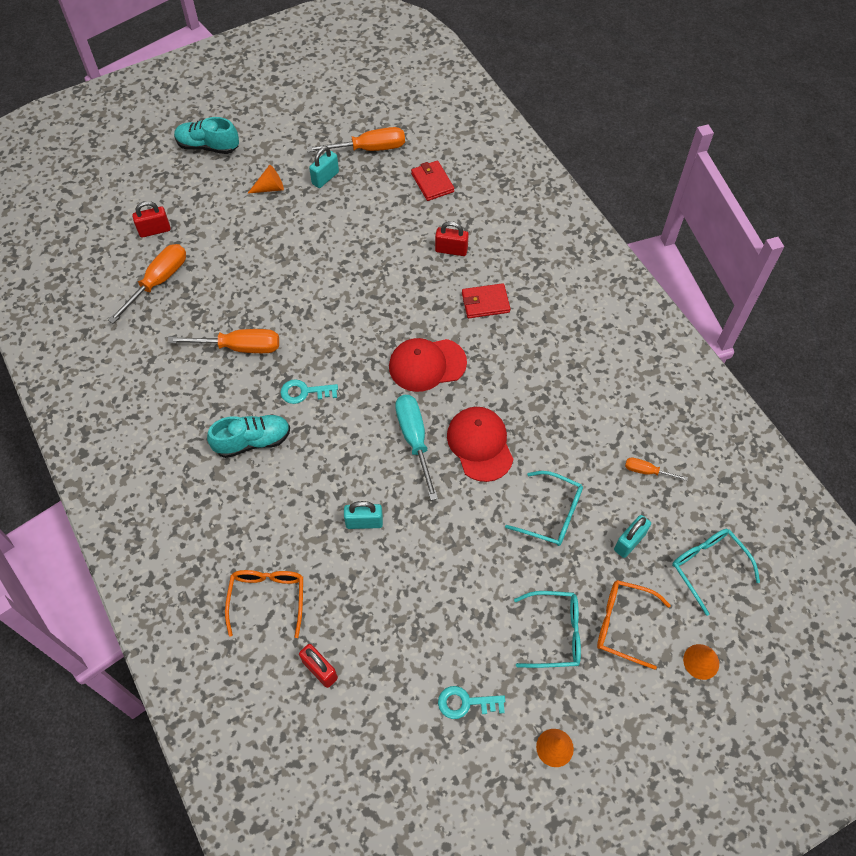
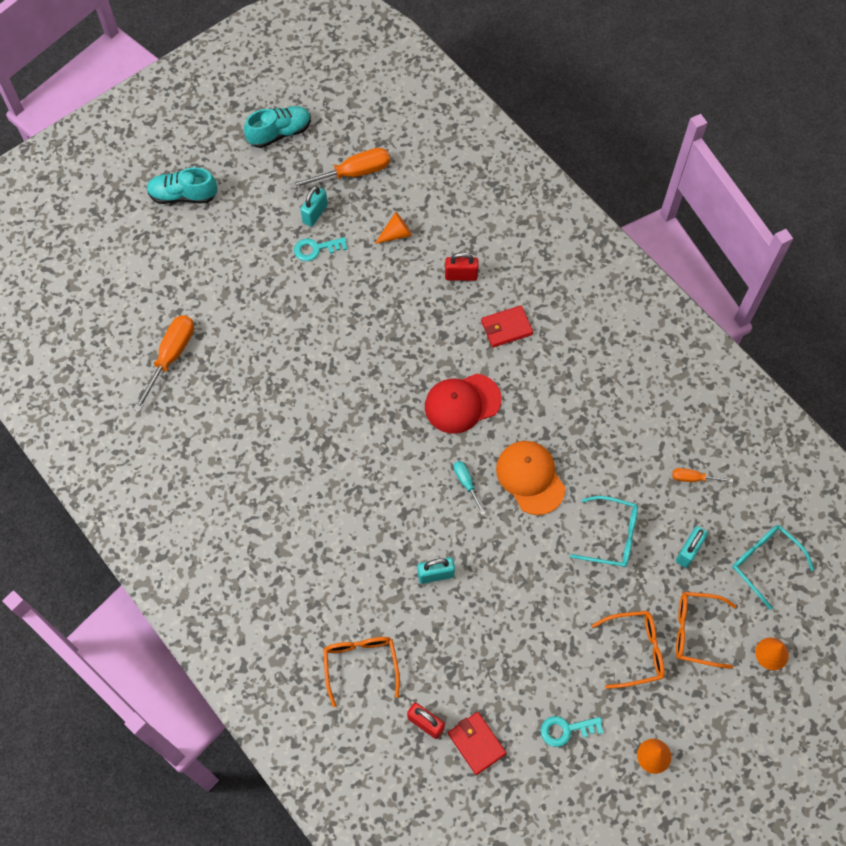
camera: 10 degrees left, 5 degrees up
(155, 230) = (152, 300): red padlock -> none
(239, 347) = (271, 415): orange screwdriver -> none
(252, 441) = (309, 511): turquoise shoe -> turquoise shoe (279, 133)
(270, 188) = (260, 234): orange cone -> orange cone (396, 234)
(304, 392) = (348, 452): turquoise key -> turquoise key (316, 249)
(414, 440) = (466, 484): turquoise screwdriver -> turquoise screwdriver, size x0.53
(432, 182) = (426, 202): red wallet -> red wallet (476, 743)
(480, 444) = (530, 478): red cap -> orange cap
(554, 633) = (635, 650): turquoise glasses -> orange glasses

